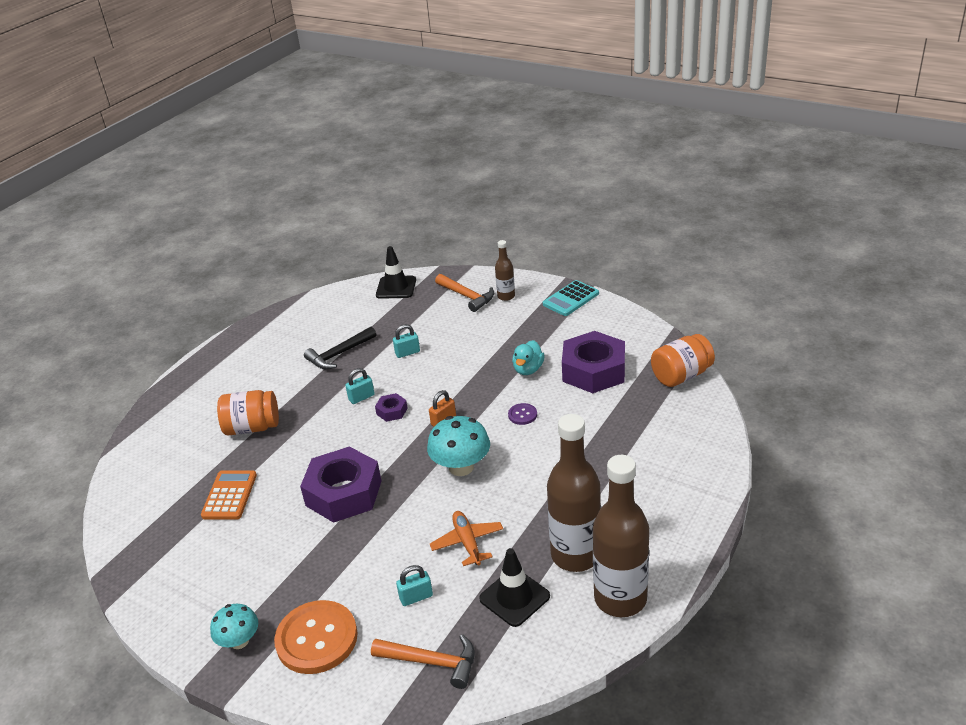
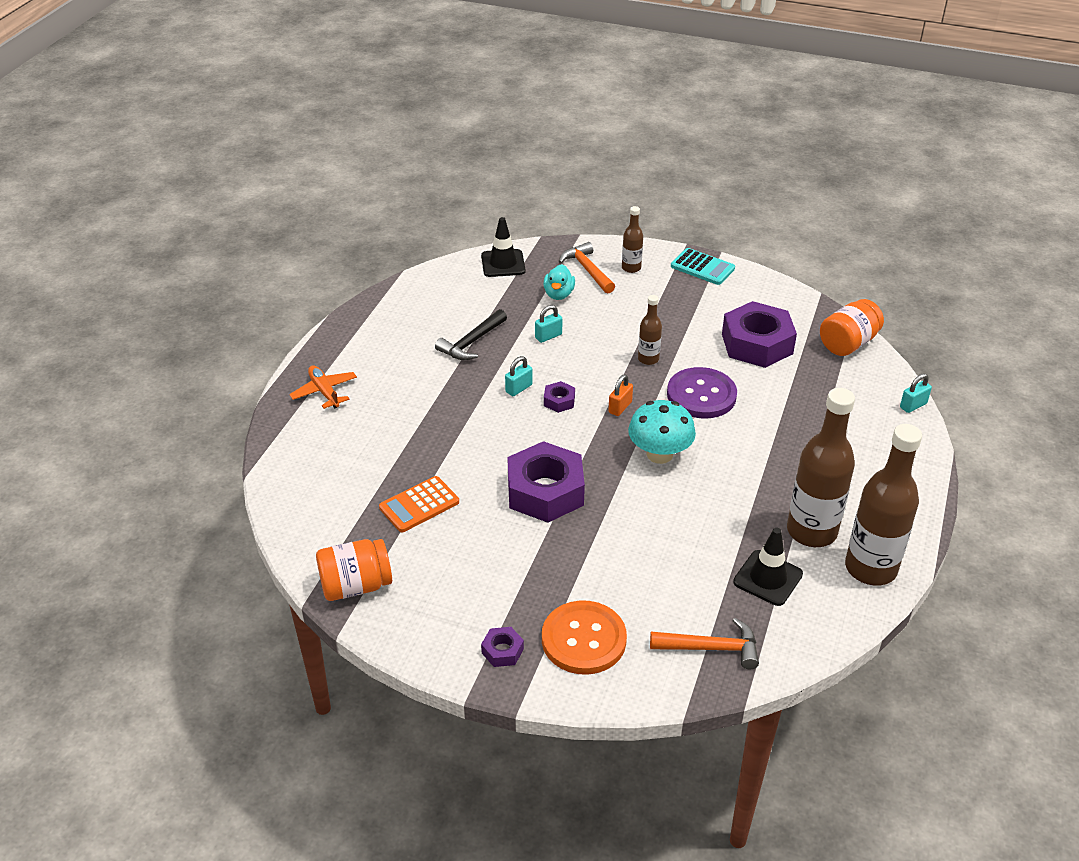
camera: 15 degrees left, 5 degrees up
(229, 495) = (419, 505): orange calculator -> orange calculator turned 120 degrees counterclockwise
(239, 641) = (502, 651): turquoise mushroom -> purple nut
(252, 427) = (409, 430): orange jar -> orange jar (356, 586)
(416, 597) = (668, 588): turquoise padlock -> turquoise padlock (913, 405)
(466, 296) = (587, 270): orange hammer -> orange hammer turned 150 degrees counterclockwise
(467, 542) = (698, 529): orange plane -> orange plane (324, 392)
(487, 378) = (648, 359): none -> brown bottle
(522, 415) = (701, 395): purple button -> purple button, size x2.24
(528, 369) = (688, 346): turquoise duck -> turquoise duck (558, 294)
(570, 299) = (702, 267): turquoise calculator -> turquoise calculator turned 90 degrees counterclockwise

